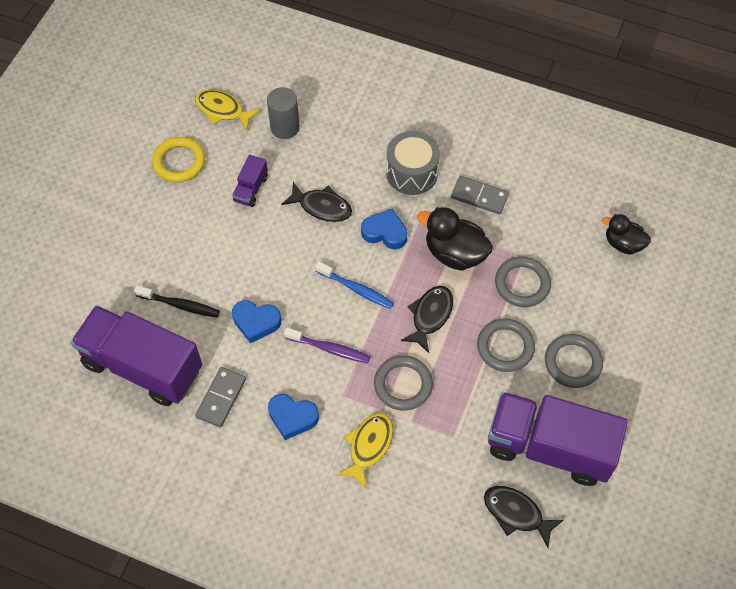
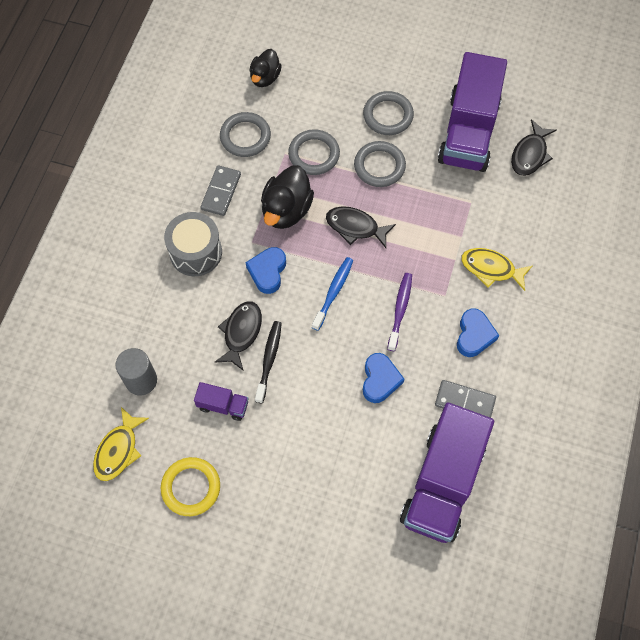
camera: 95 degrees left, 5 degrees up
(180, 305) = (369, 457): black toothbrush -> black toothbrush (269, 360)
(403, 384) = (427, 245): grey ring -> grey ring (245, 137)

